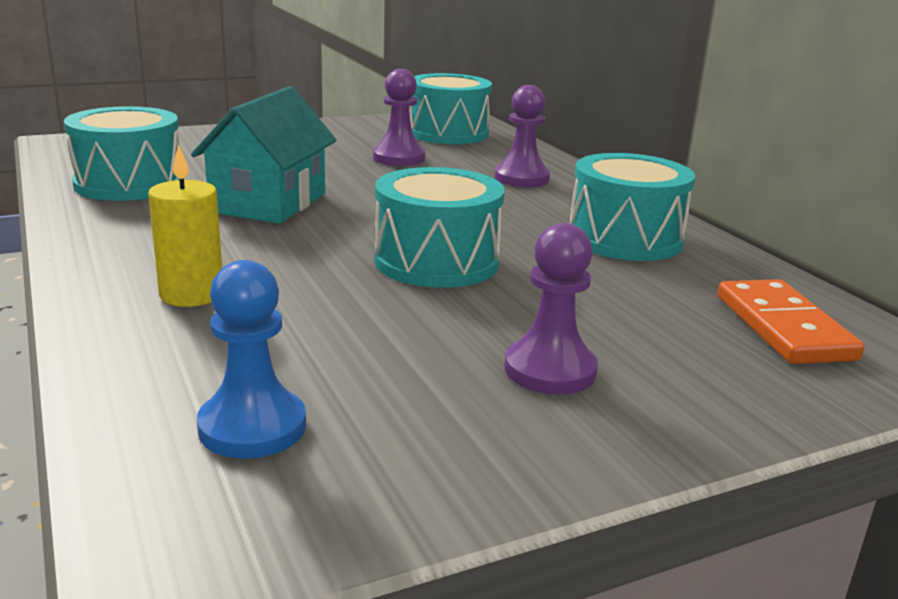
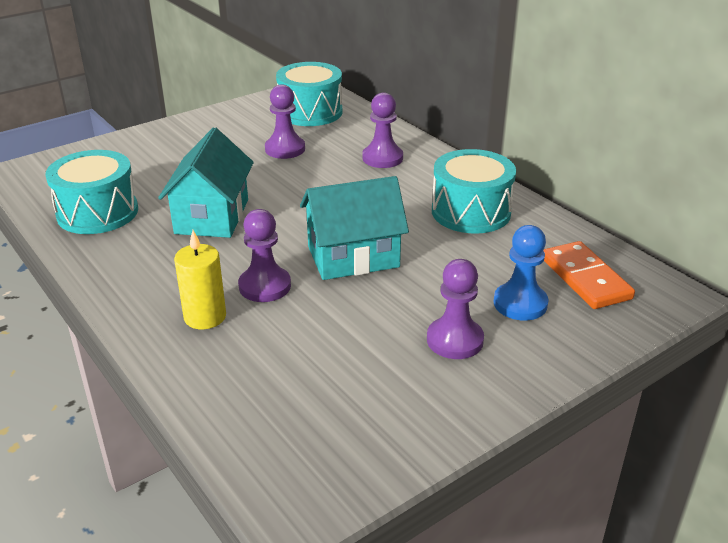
camera: 10 degrees left, 10 degrees up
(252, 427) = (298, 416): blue pawn -> blue pawn (520, 303)
(295, 274) = (265, 286): none -> purple pawn
(436, 261) = (353, 257): turquoise drum -> turquoise house

